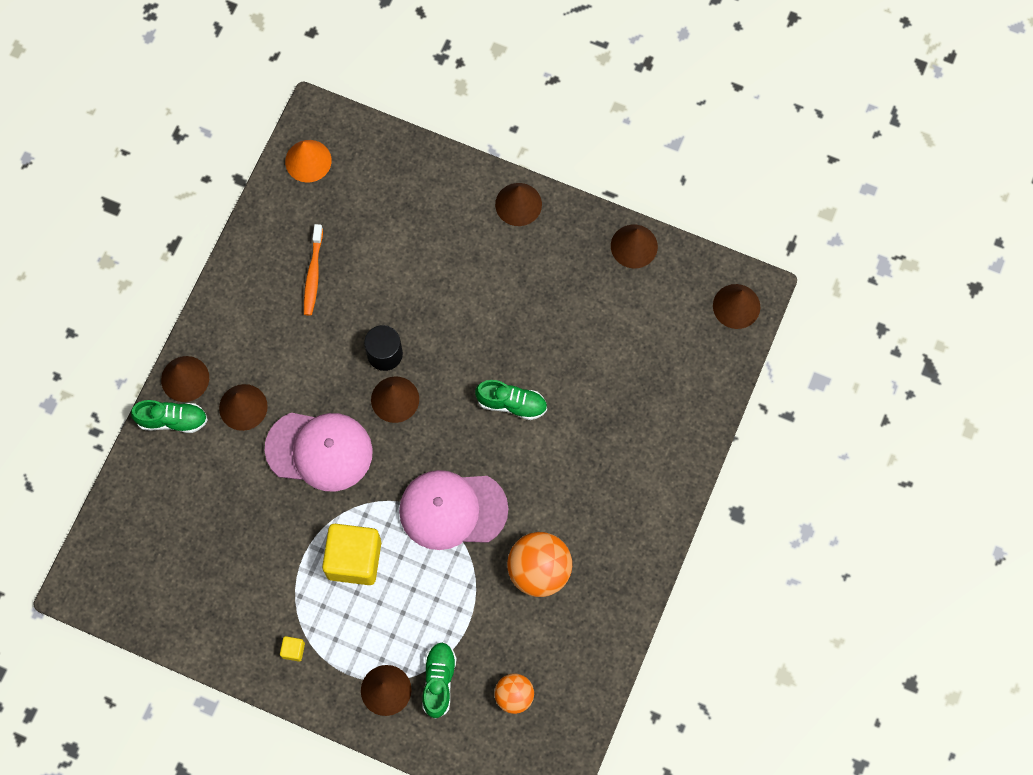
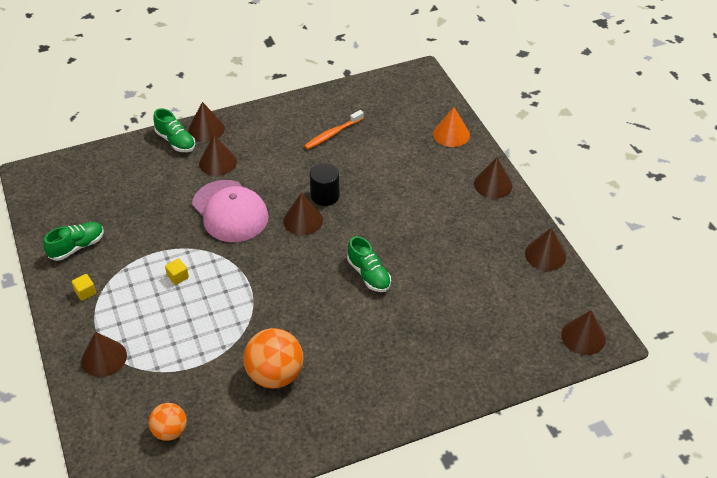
camera: 45 degrees right, 25 degrees down
(308, 161) = (393, 87): orange cone -> orange cone (451, 134)
(354, 559) = (178, 277): yellow cube -> yellow cube, size x0.40
(439, 681) = (139, 381): green shoe -> green shoe (77, 247)
(452, 510) = (265, 299): pink cap -> none

